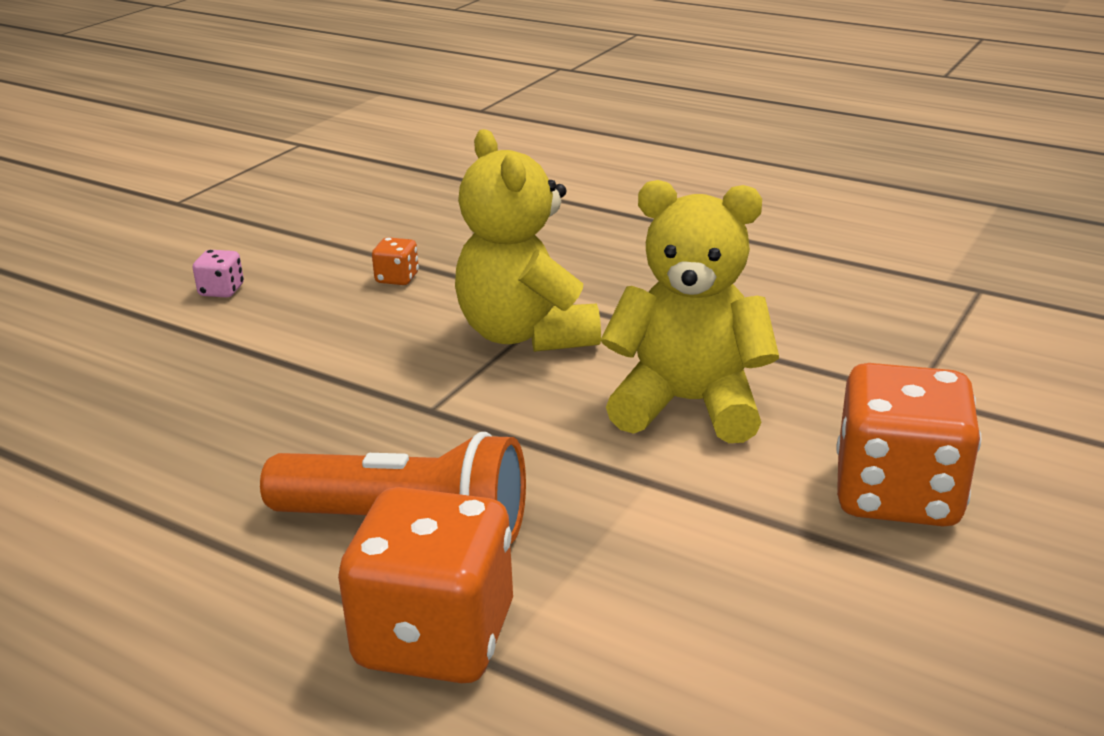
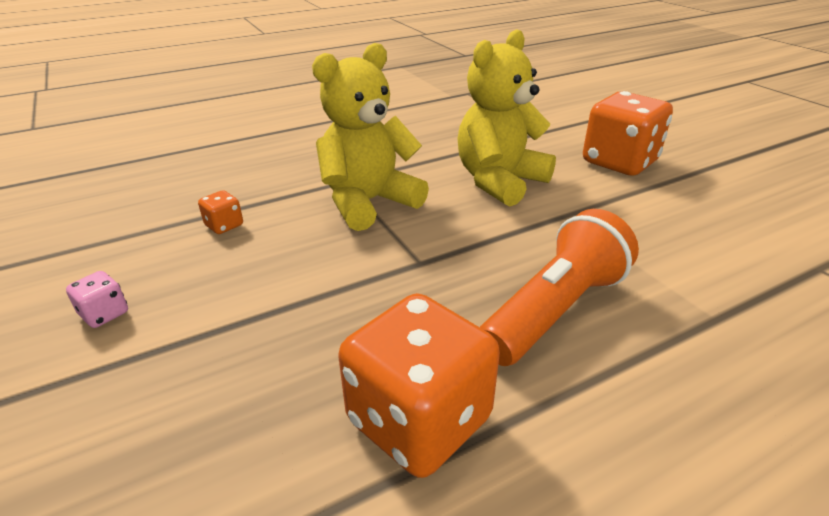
camera: 60 degrees left, 5 degrees up
(435, 637) = (686, 333): orange dice -> orange dice (419, 420)
(526, 334) = (368, 202): yellow teddy bear -> yellow teddy bear turned 135 degrees clockwise

